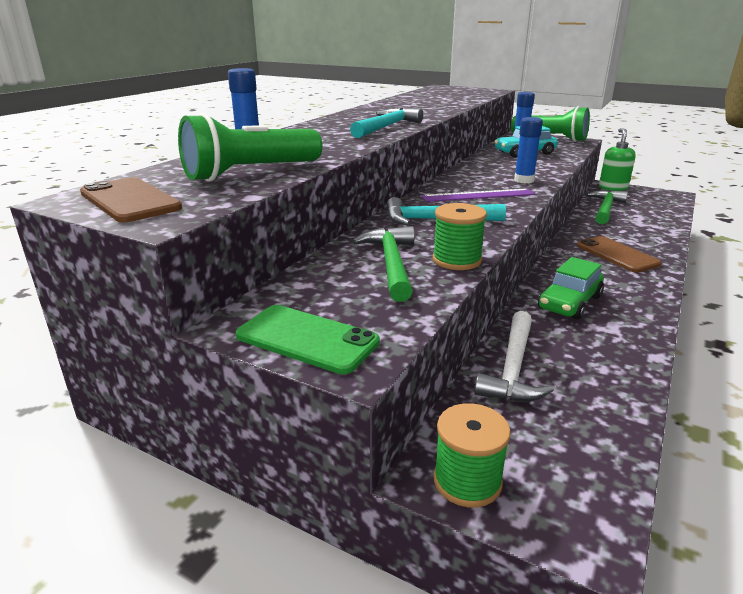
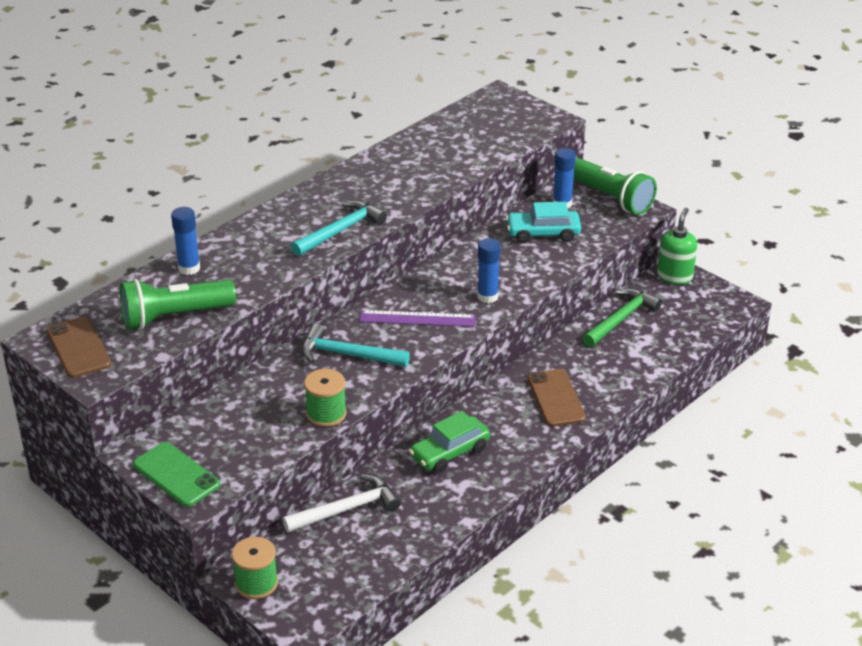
camera: 15 degrees right, 10 degrees up
(391, 263) = (273, 409): green hammer -> none
(513, 368) = (347, 509): white hammer -> white hammer turned 150 degrees counterclockwise

